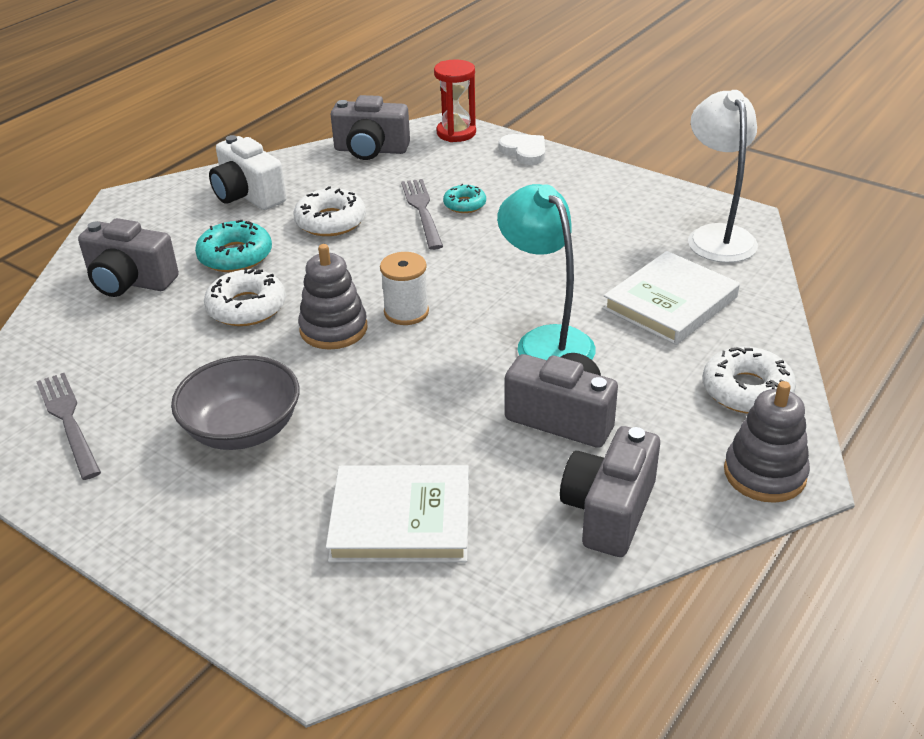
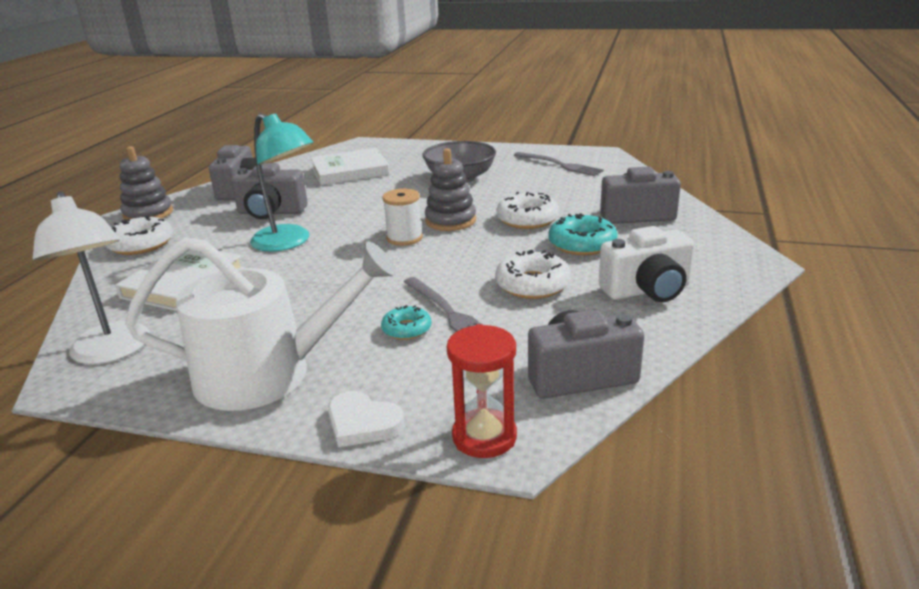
camera: 160 degrees right, 10 degrees down
(248, 195) = (647, 290): white camera -> white camera turned 135 degrees clockwise
(584, 193) = (267, 373): none -> white watering can

